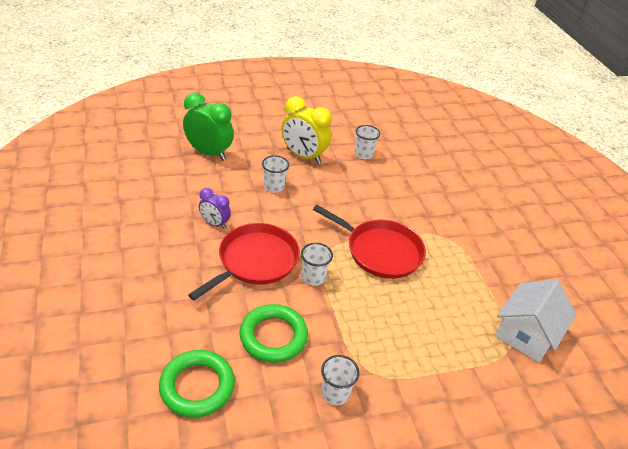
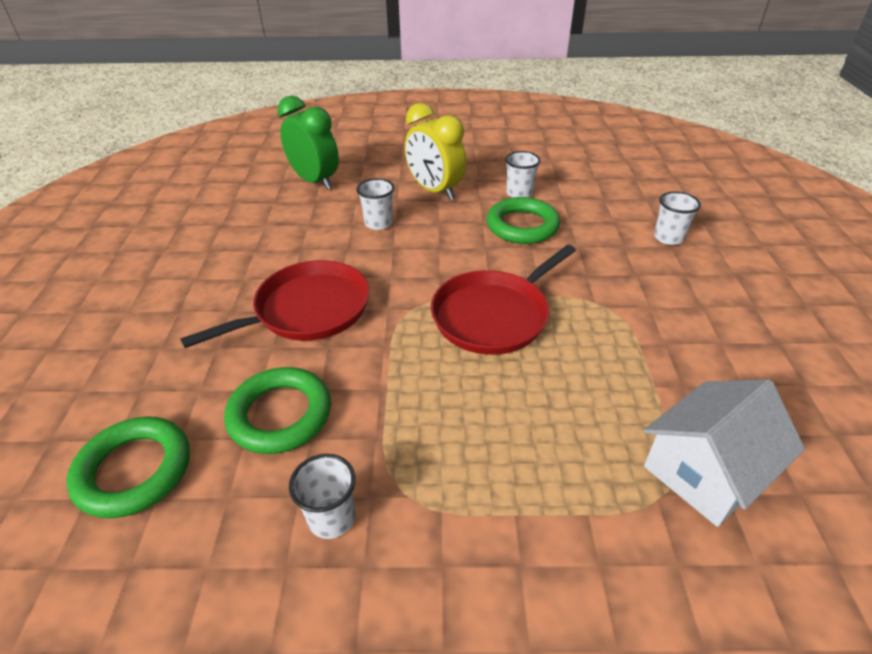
camera: 20 degrees right, 0 degrees up
(215, 223) = (279, 259): purple clock -> none
(313, 277) = (378, 340): white cup -> white cup (668, 238)
(375, 181) = (522, 226): none -> green ring
(380, 251) = (494, 315): red pan -> red pan turned 90 degrees clockwise

